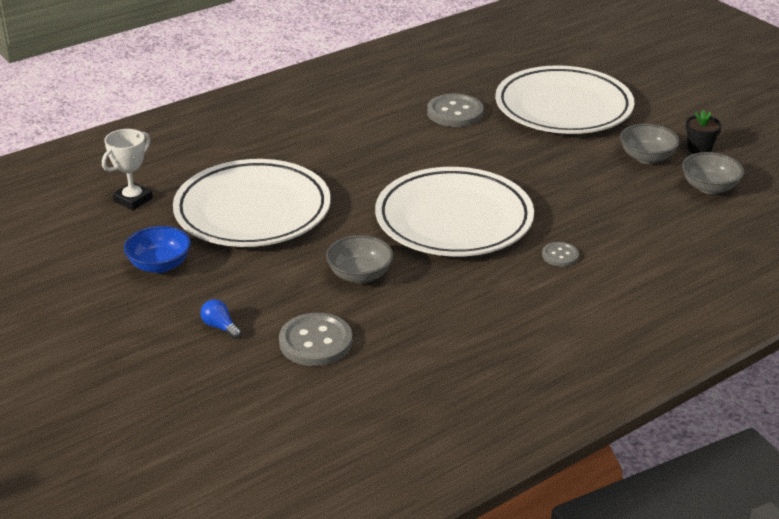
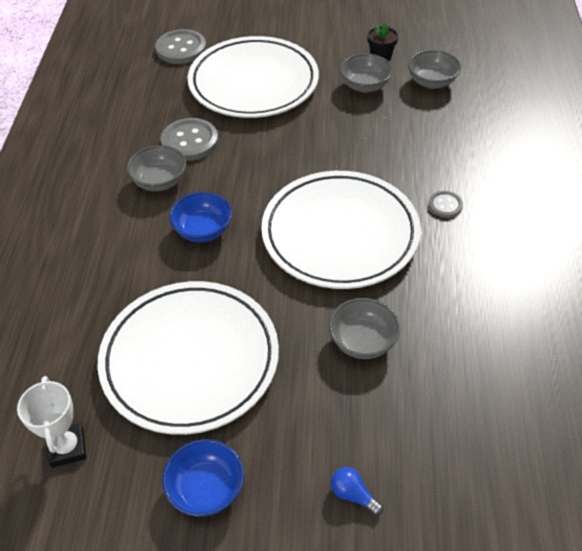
camera: 50 degrees left, 15 degrees up
(220, 327) = (353, 495): blue light bulb -> blue light bulb turned 45 degrees clockwise
(315, 342) = (435, 432): grey button -> grey button (181, 49)
(374, 160) = (203, 230): none -> blue bowl
(396, 121) = (159, 181): none -> grey bowl

